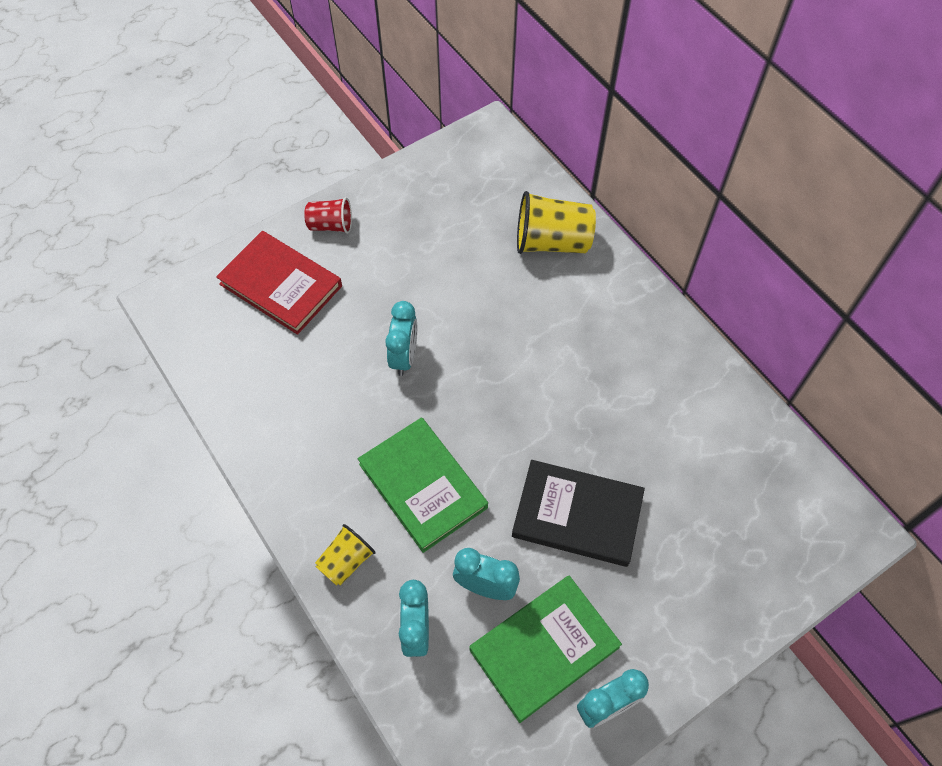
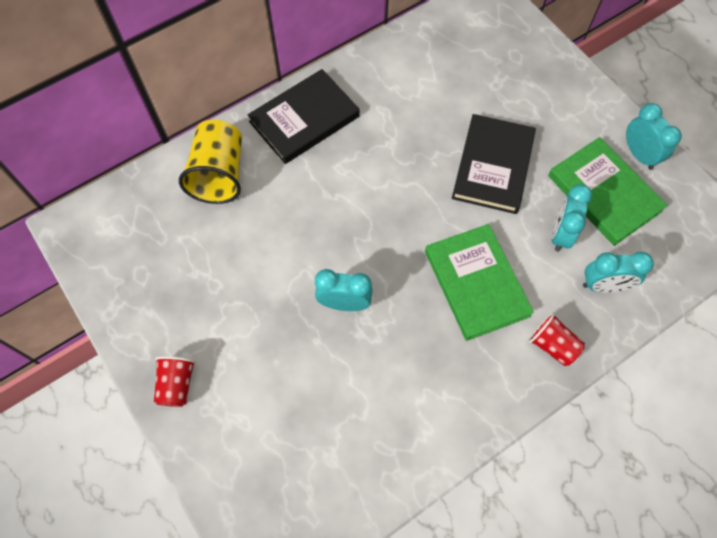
camera: 90 degrees left, 5 degrees up
(281, 285) = (253, 433): red book -> none
(346, 561) = (552, 345): yellow cup -> red cup
(423, 486) = (476, 283): green book -> green book turned 75 degrees counterclockwise
(628, 316) = (304, 119): none -> black book

